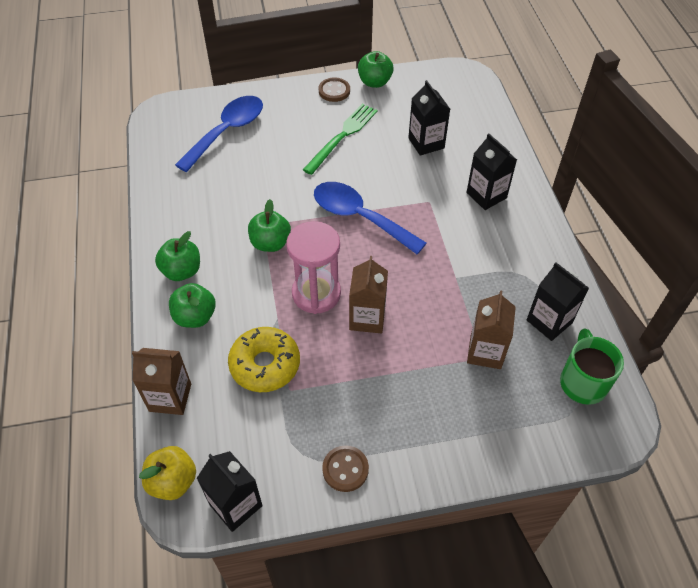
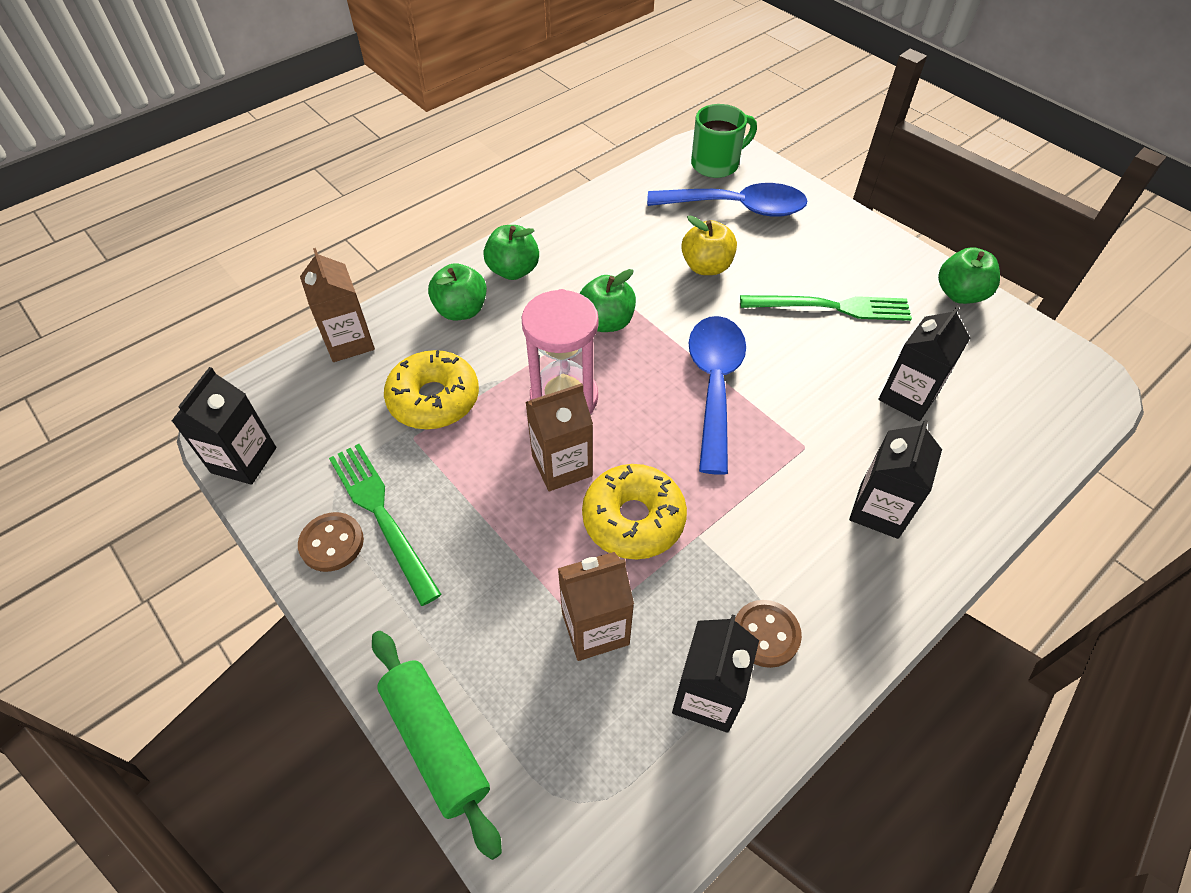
camera: 60 degrees right, 0 degrees up
(173, 481) = (251, 394): yellow apple -> yellow apple (706, 267)
(334, 91) = (900, 264): brown button -> brown button (765, 634)
(342, 431) = (382, 515): none -> green fork
(427, 301) = (633, 519): none -> yellow donut
(514, 460) = (435, 743): none -> green rolling pin
(582, 382) = (625, 793): green mug -> green mug (716, 164)

